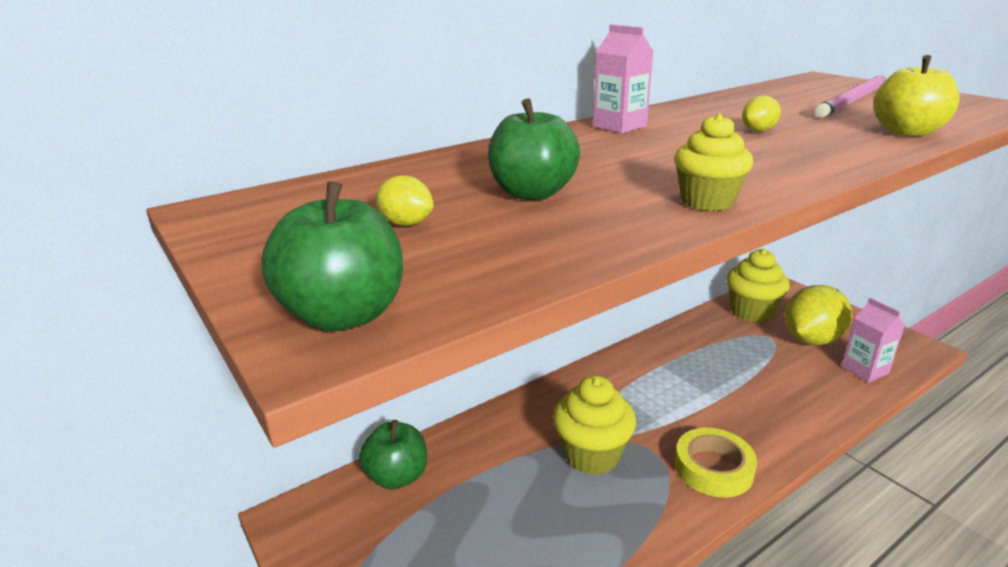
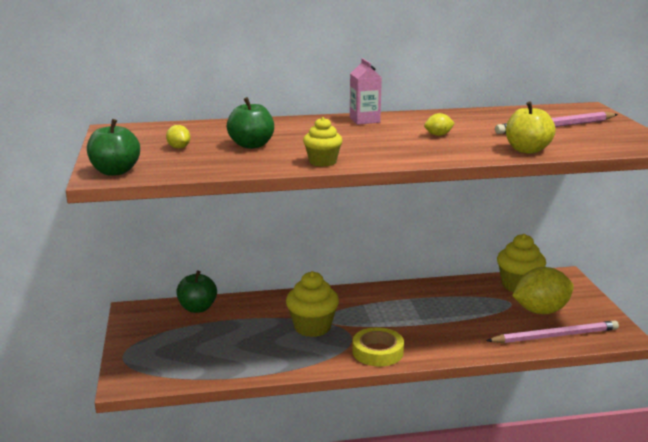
camera: 25 degrees right, 5 degrees down
(864, 370) = (555, 336): pink carton -> pink pencil

